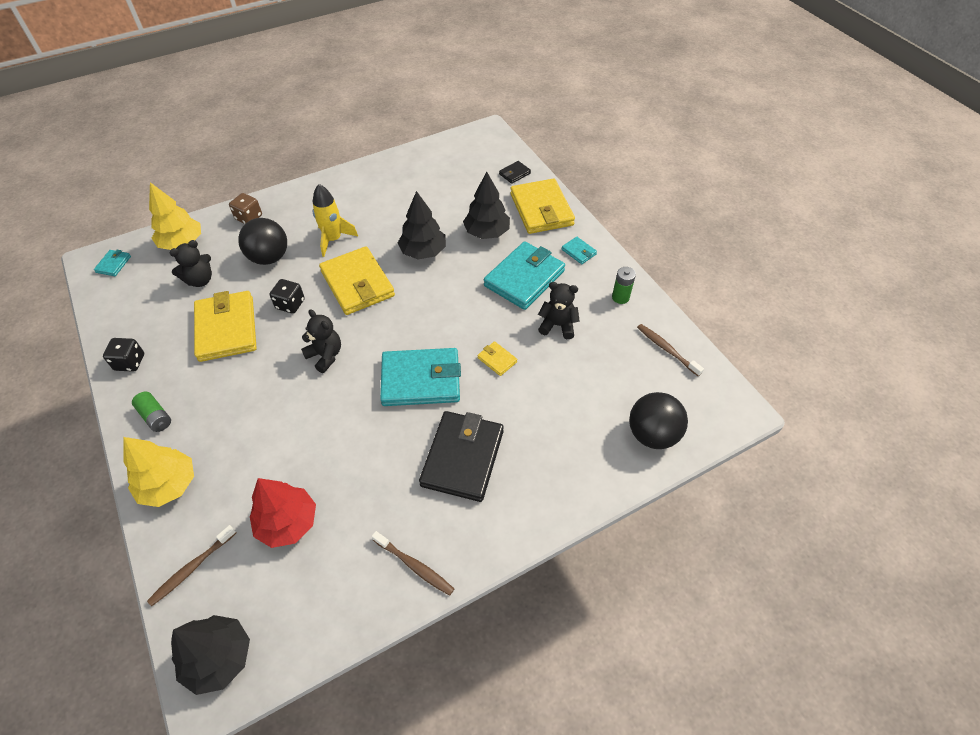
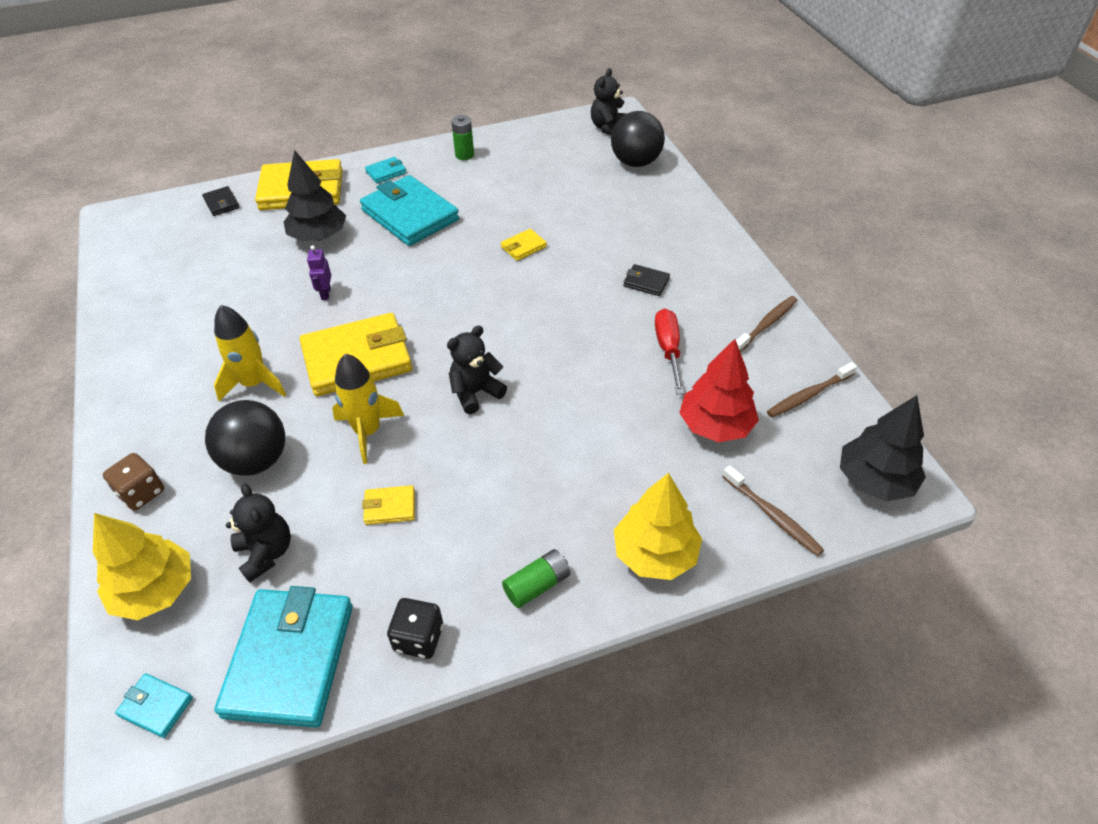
camera: 80 degrees left, 5 degrees down
(227, 329) = (390, 507): yellow wallet -> yellow wallet, size x0.44
(290, 304) = (368, 432): black dice -> yellow rocket
(375, 481) = (668, 350): none -> red screwdriver
(421, 380) = (537, 307): turquoise wallet -> turquoise wallet (290, 659)
(423, 252) = (325, 293): black tree -> purple robot
(463, 458) = (646, 282): black wallet -> black wallet, size x0.44
(557, 325) = (488, 200): black teddy bear -> black teddy bear (608, 128)
(666, 349) = (541, 139): brown toothbrush -> brown toothbrush (808, 395)

